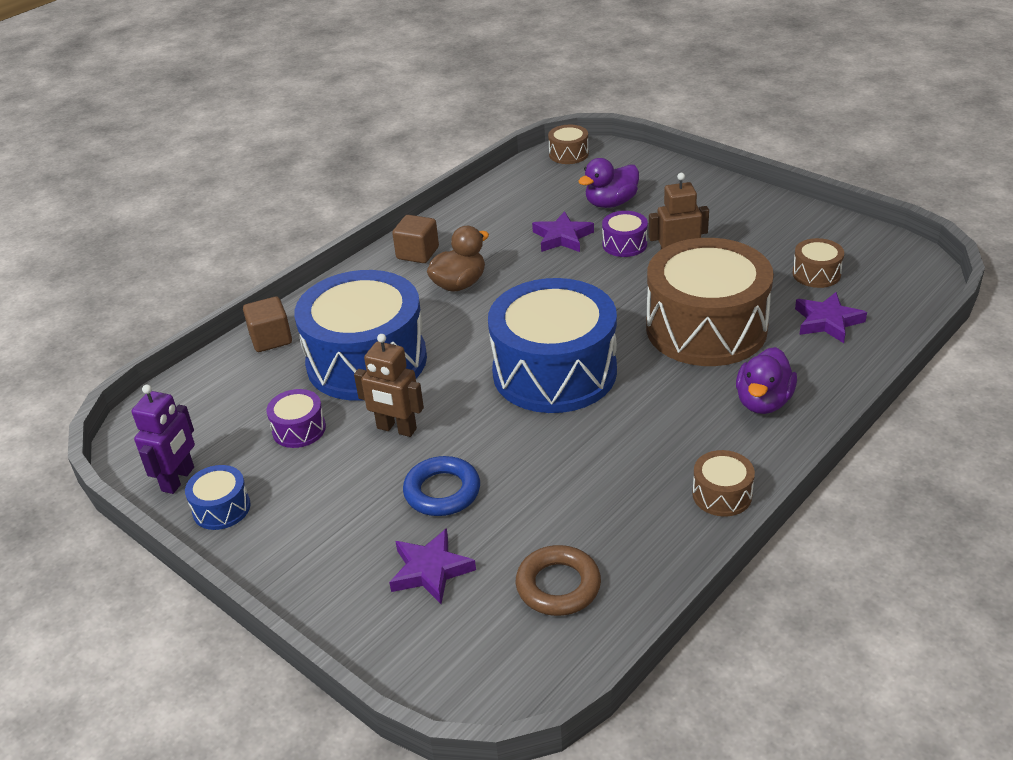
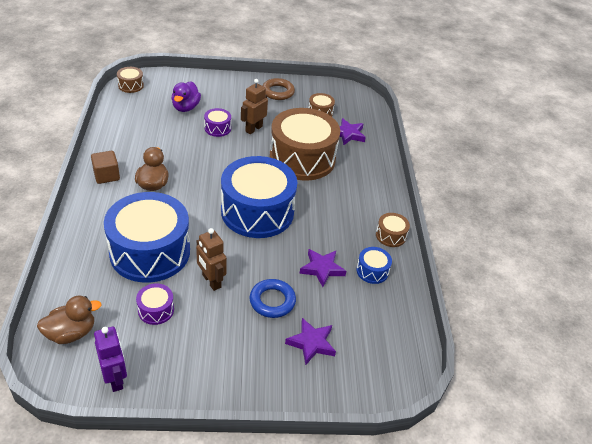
camera: 50 degrees left, 5 degrees up
(192, 408) = (71, 333): none -> brown duck
(221, 508) = (163, 379): blue drum -> blue drum (372, 271)
(271, 339) = (72, 266): brown cube -> none
(396, 429) = (211, 281): brown robot -> brown robot turned 75 degrees clockwise
(558, 586) = (373, 315): brown ring -> brown ring (278, 92)
(562, 237) = (180, 136): purple star -> purple star (322, 269)
(763, 402) = (362, 184): purple duck -> none

